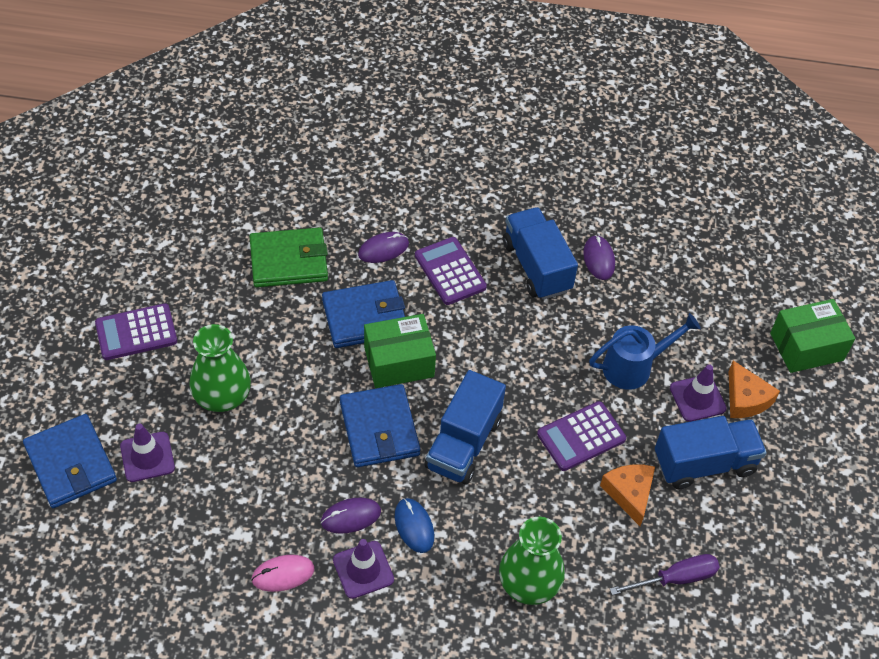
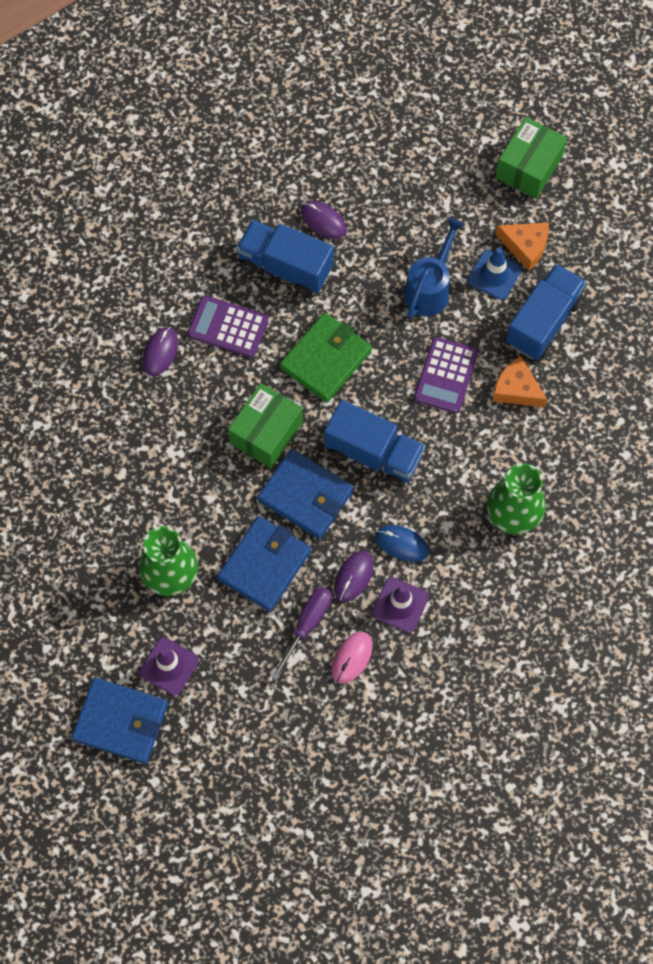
camera: 40 degrees left, 15 degrees up
(136, 332) = (52, 584): purple calculator -> none
(289, 261) = (100, 425): green wallet -> green wallet (326, 359)
(365, 317) = (205, 420): blue wallet -> blue wallet (264, 565)
(463, 444) = (373, 454): blue truck -> blue truck turned 45 degrees counterclockwise
(675, 578) = (600, 423): purple screwdriver -> purple screwdriver (307, 625)
(697, 398) = (494, 275): purple traffic cone -> blue traffic cone

